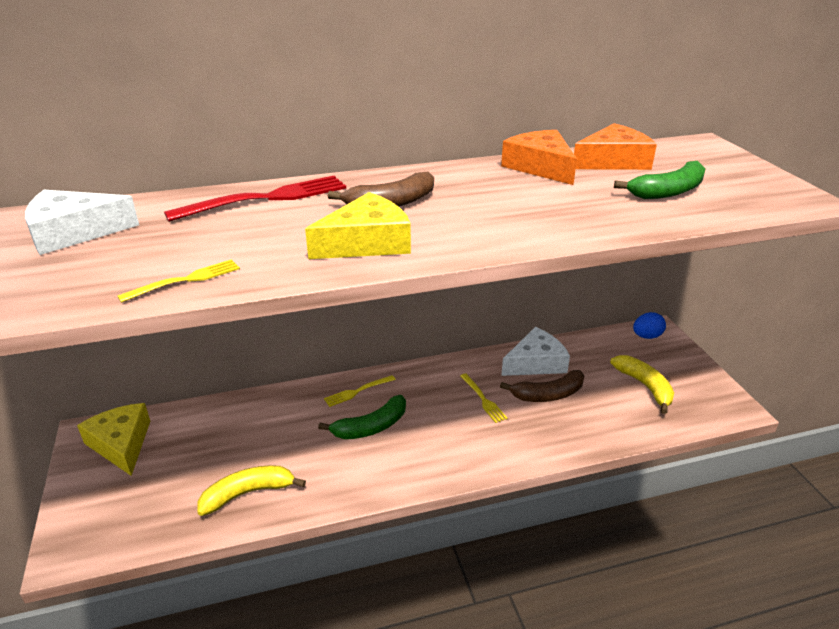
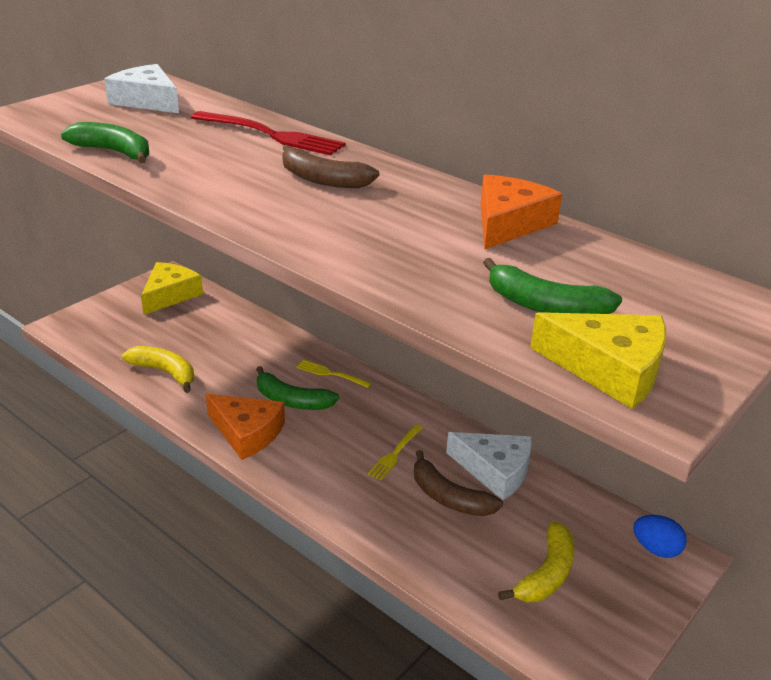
camera: 55 degrees right, 0 degrees up
(185, 280) = (113, 152): yellow fork -> green banana
(367, 243) = (235, 190): yellow cheese -> yellow cheese (609, 369)
(613, 161) = (591, 258): orange cheese -> orange cheese (247, 433)

